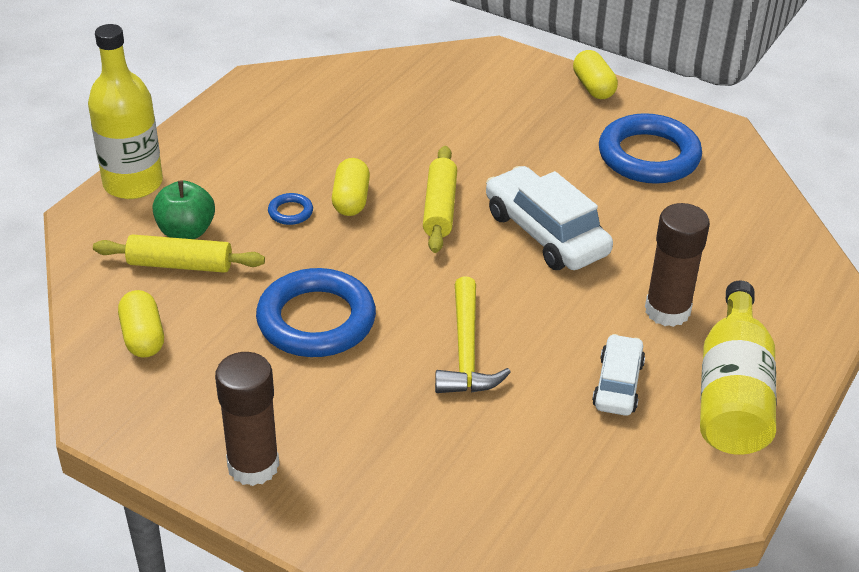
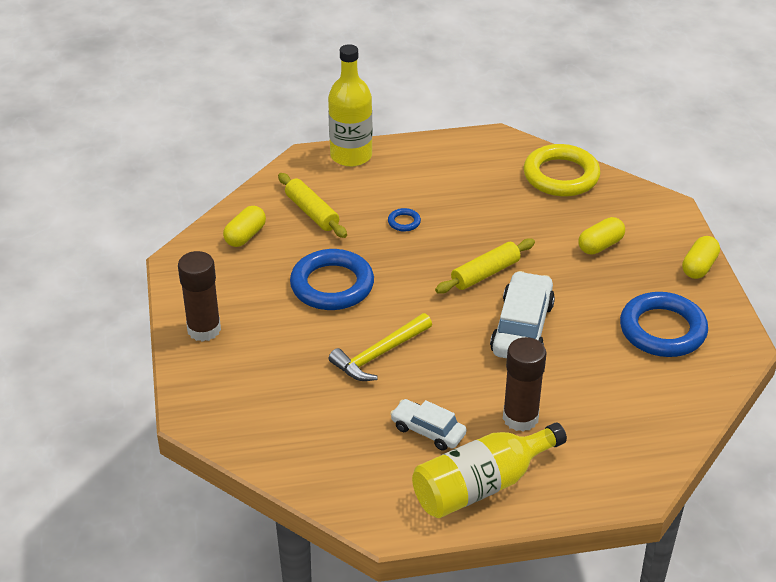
camera: 50 degrees right, 0 degrees up
(186, 231) = (339, 197): green apple -> none
(351, 200) = (444, 237): yellow capsule -> yellow capsule (600, 245)
(367, 80) = (561, 176): none -> yellow ring
(618, 384) = (428, 431): white car -> white car turned 120 degrees counterclockwise

